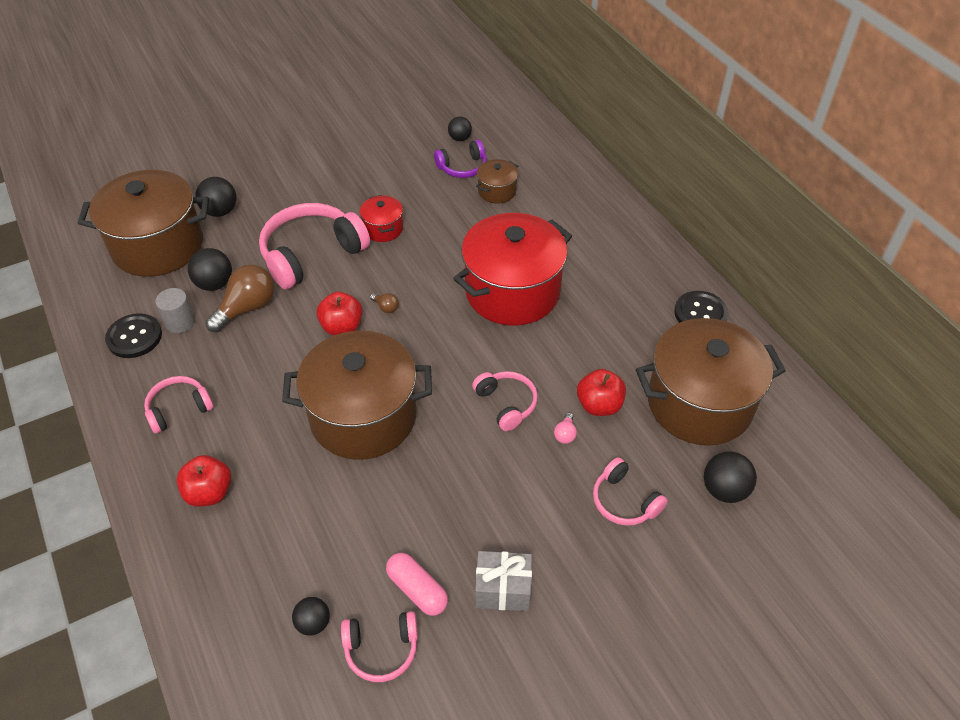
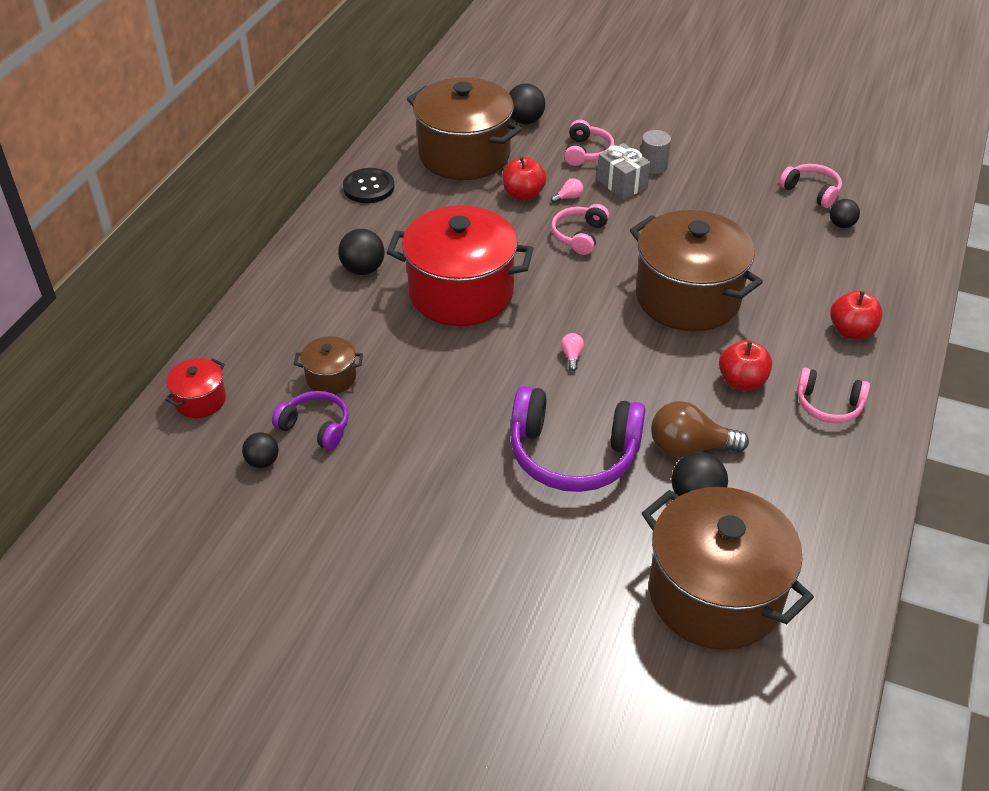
camera: 130 degrees left, 5 degrees down
(134, 337) = (820, 501): black button -> none
(180, 322) = (764, 483): grey cylinder -> grey cylinder (653, 166)
(220, 211) = (606, 585): black ball -> black ball (363, 269)
(312, 254) = (573, 453): pink headphones -> purple headphones
(342, 327) = (626, 368): red apple -> red apple (742, 381)
(383, 229) = (478, 425): red pot -> red pot (200, 400)
(386, 307) = (572, 356): brown light bulb -> pink light bulb
(417, 589) = (761, 198): pink capsule -> none
(503, 590) = (711, 168): grey gift -> grey gift (622, 184)

